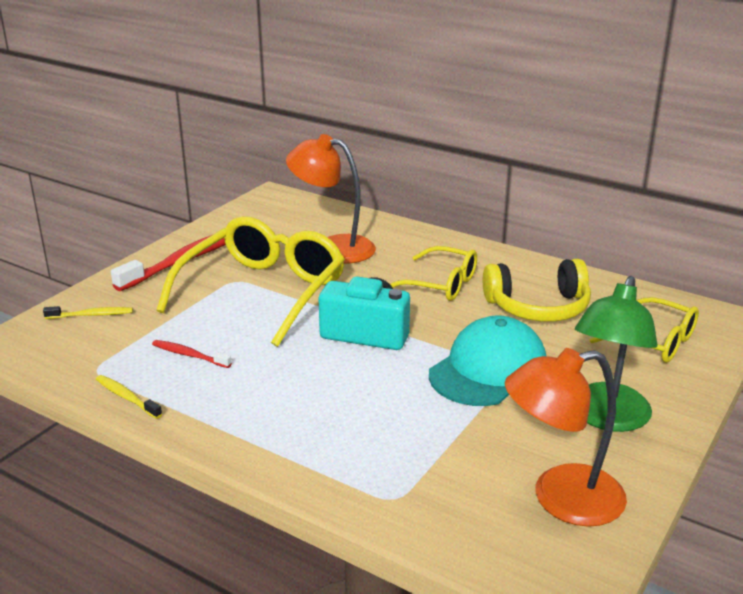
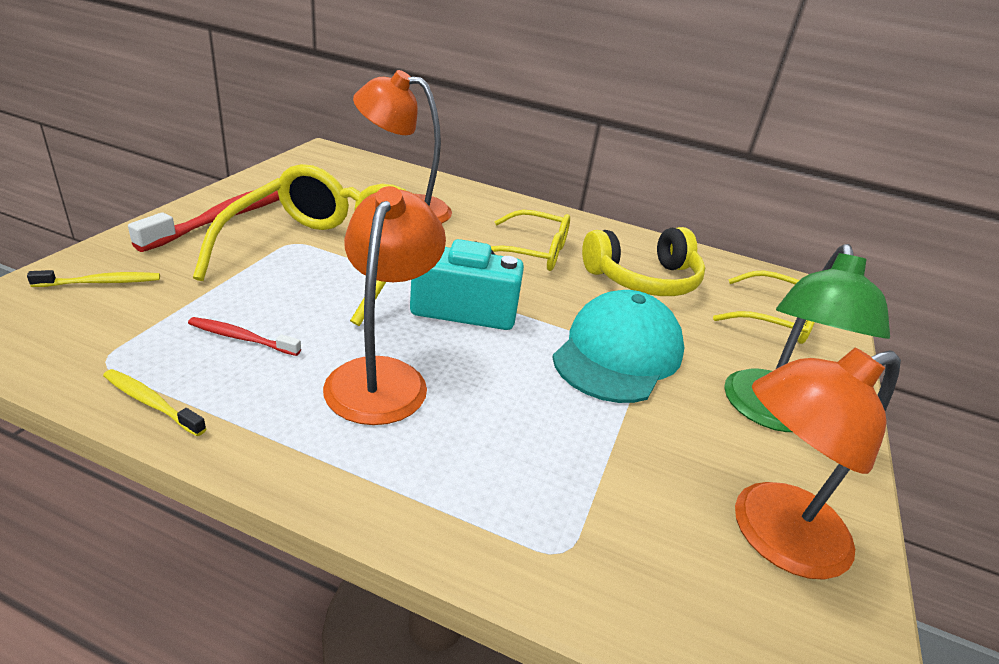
camera: 15 degrees left, 5 degrees up
(289, 383) = (382, 376): none -> orange lamp

